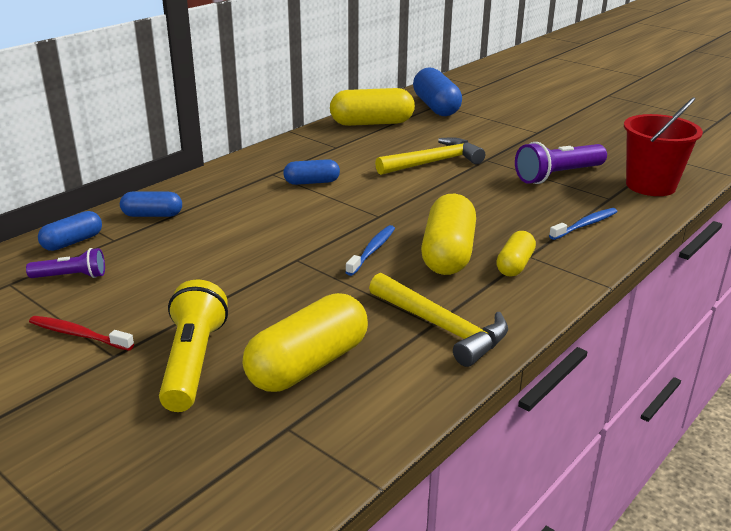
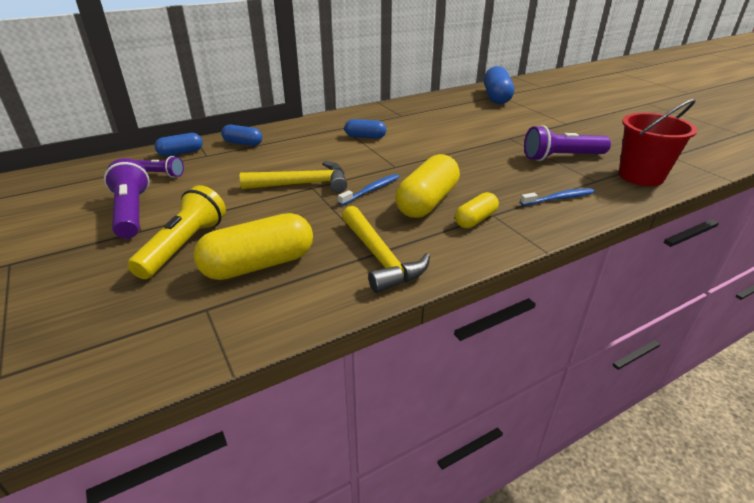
camera: 20 degrees right, 5 degrees up
(78, 335) = (132, 212): red toothbrush -> purple flashlight
(372, 123) = (439, 103): yellow capsule -> none
(434, 162) = (466, 135): yellow hammer -> yellow hammer (303, 184)

